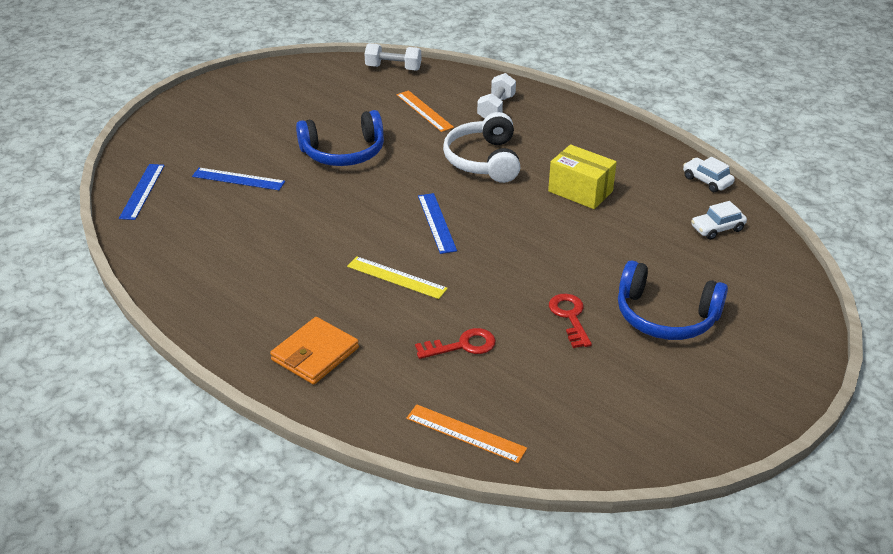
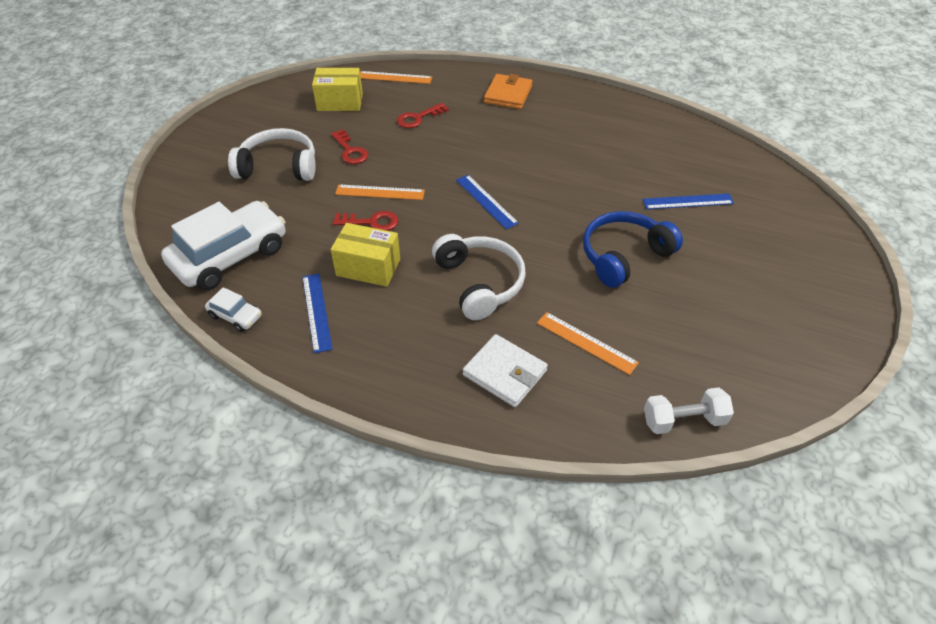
camera: 160 degrees right, 10 degrees up
(142, 191) = (749, 171): blue ruler -> blue ruler (317, 311)
(396, 277) = (489, 150): yellow ruler -> none
(496, 108) = (505, 373): white dumbbell -> white wallet
(548, 257) = (380, 192): none -> orange ruler
(566, 229) = (371, 222): none -> red key
(567, 403) = (340, 102): none -> yellow box
(665, 316) = (279, 166): blue headphones -> white headphones
(717, 228) = (230, 256): white car -> white car, size x2.22

